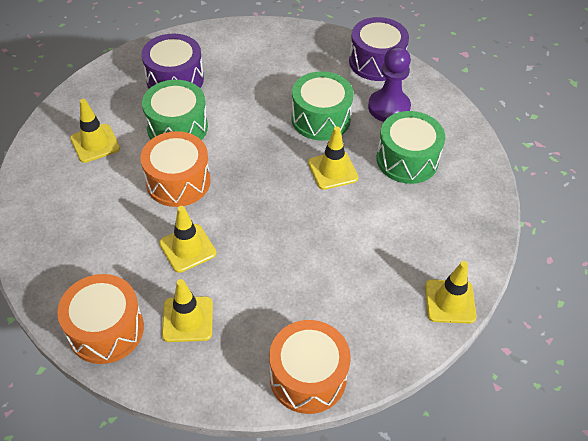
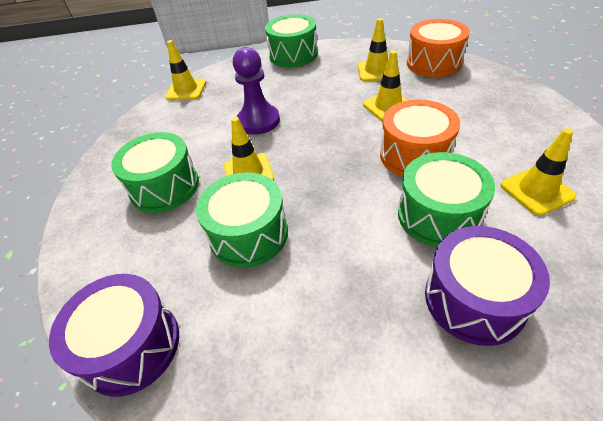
camera: 170 degrees left, 5 degrees down
(308, 376) = (293, 55): orange drum -> green drum
(389, 107) = (153, 254): purple pawn -> purple pawn (258, 121)

